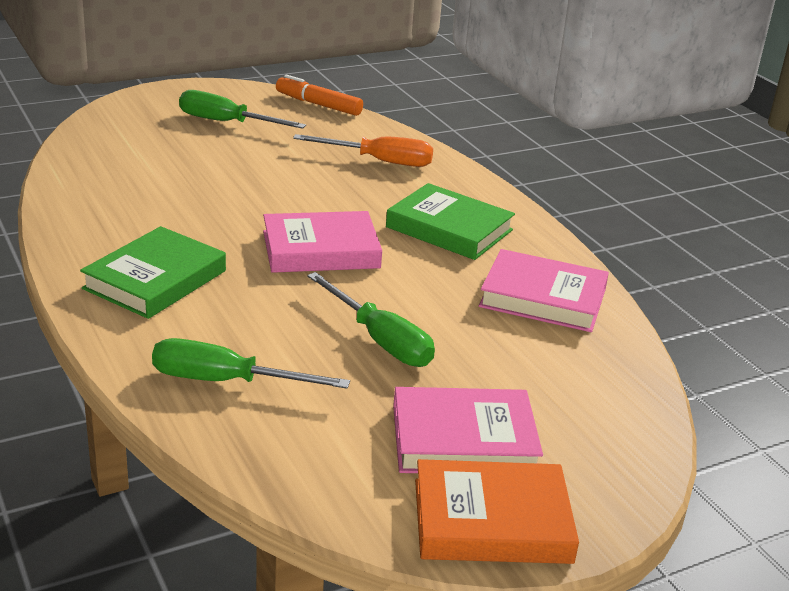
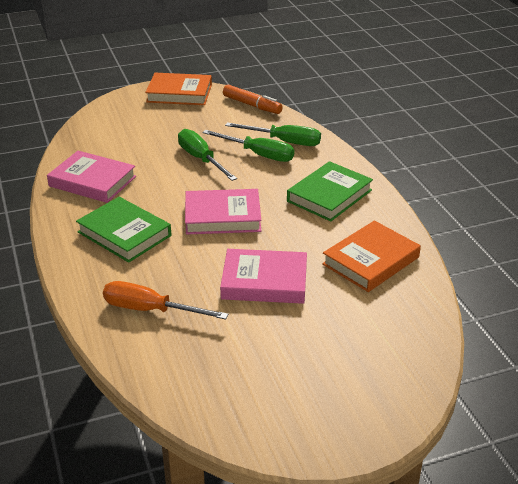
camera: 170 degrees left, 5 degrees up
(118, 201) = (370, 261): none -> orange book
(226, 122) = (291, 371): green screwdriver -> green screwdriver (258, 154)
(318, 105) = (187, 410): orange marker -> orange marker (252, 105)
(463, 440) = (177, 117): pink book -> pink book (264, 281)

